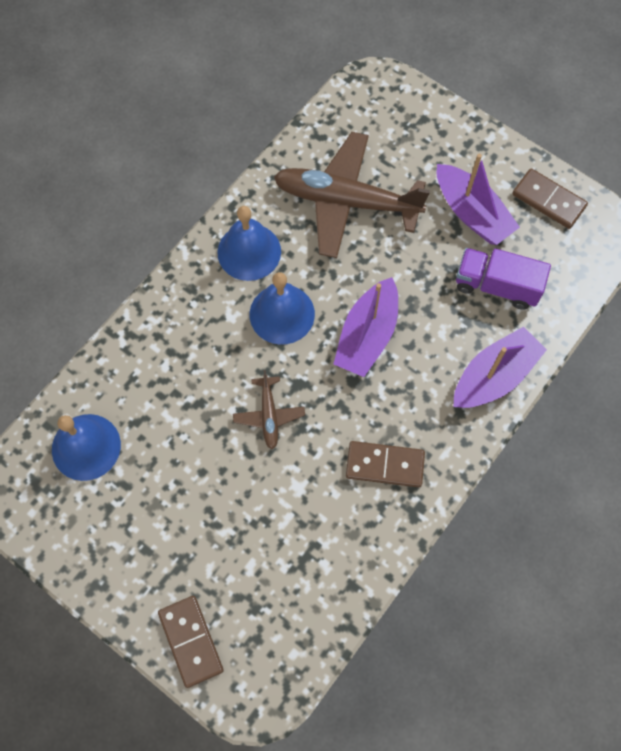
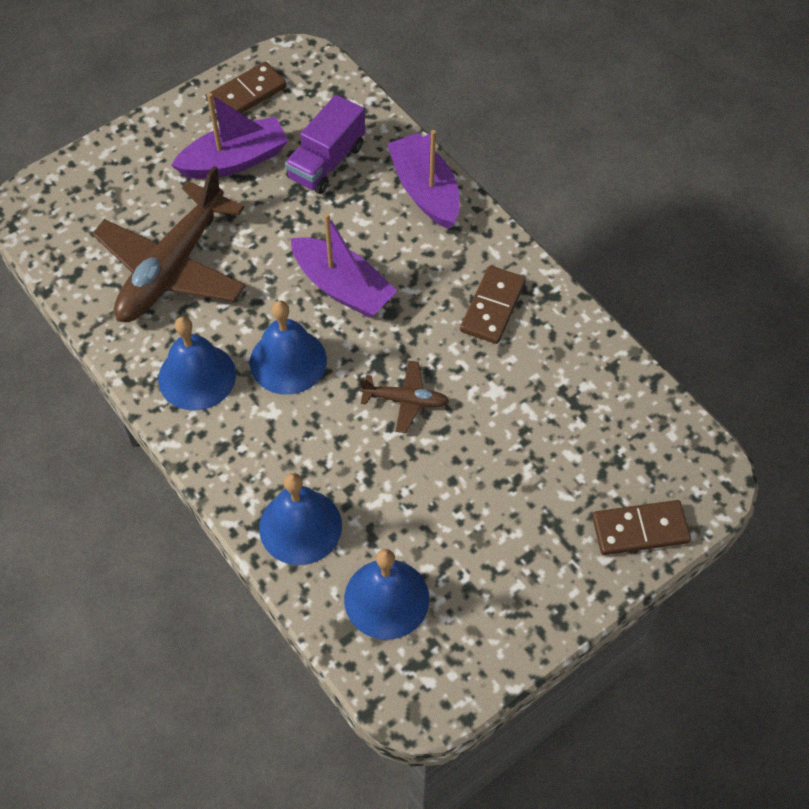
camera: 75 degrees left, 10 degrees down
(134, 366) = (300, 526): none -> blue bell

